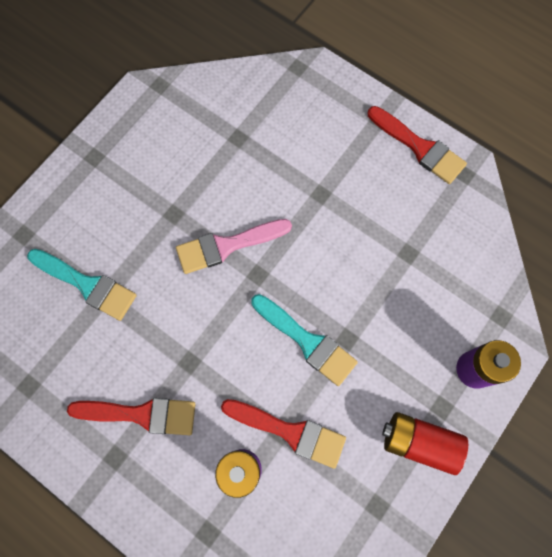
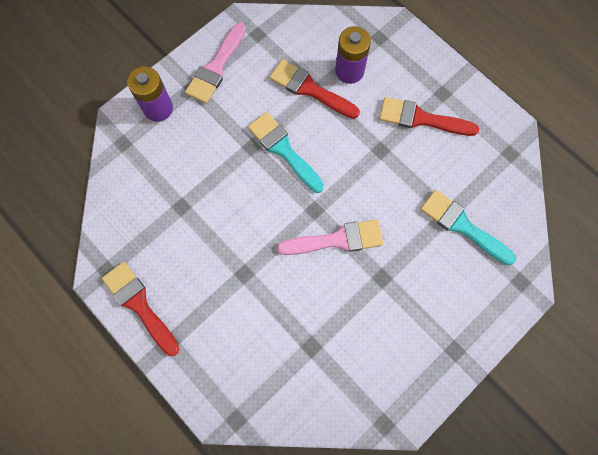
camera: 170 degrees left, 0 degrees up
(419, 442) = (216, 67): red battery -> pink brush

